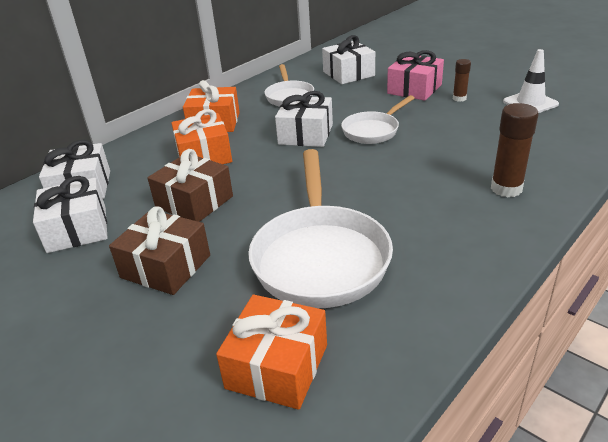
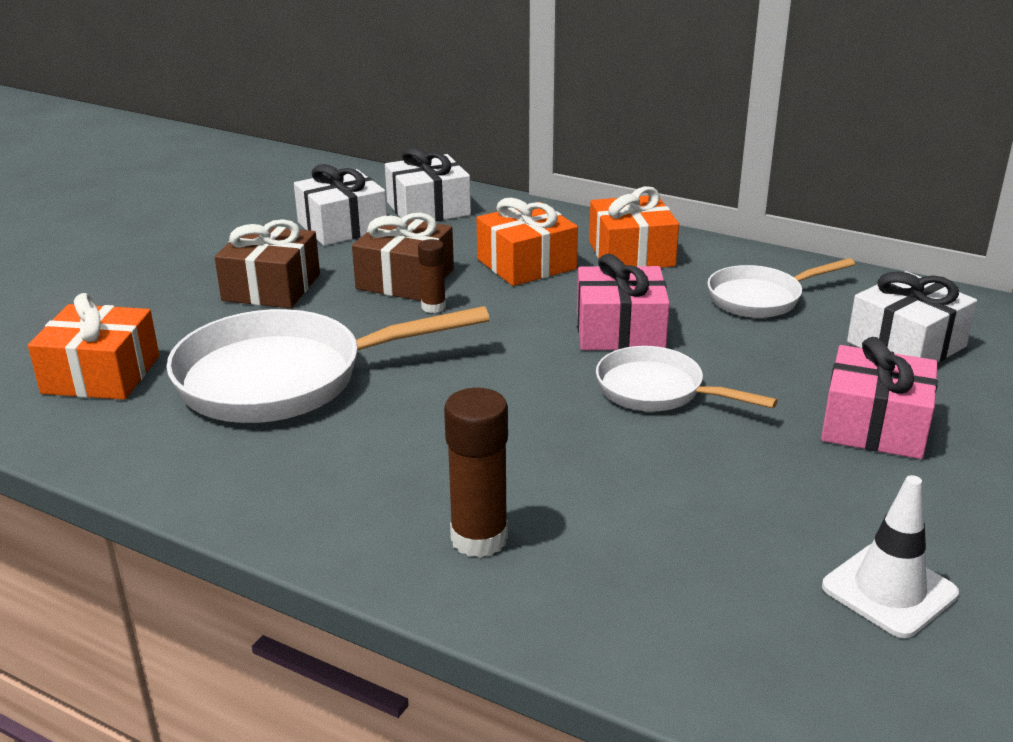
camera: 75 degrees right, 5 degrees down
(305, 134) = (620, 330): white gift -> pink gift
(459, 98) = (857, 485): brown glue stick -> brown glue stick (433, 307)

